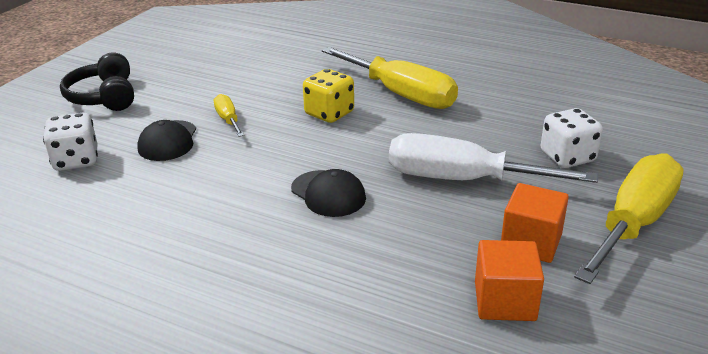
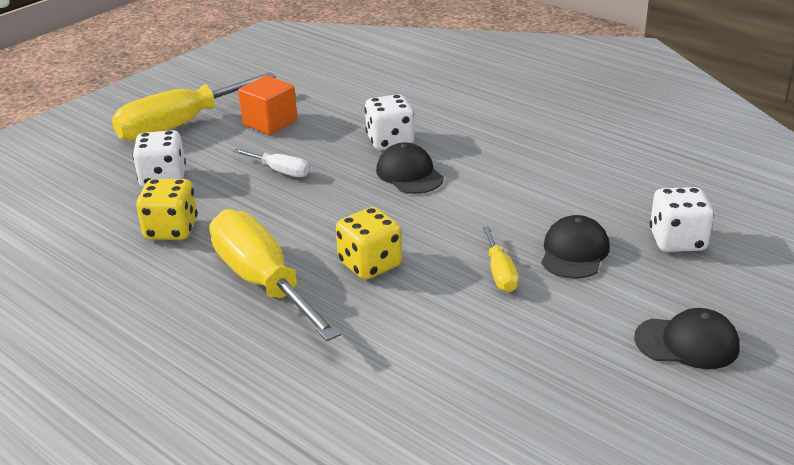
camera: 165 degrees left, 0 degrees up
(104, 97) = (687, 343): black headphones -> black cap
(367, 233) = (390, 141): none -> white dice
(462, 180) = (280, 171): white screwdriver -> white screwdriver, size x0.46
(505, 117) = (171, 230): none -> yellow dice
(505, 301) = (320, 97): orange cube -> none

